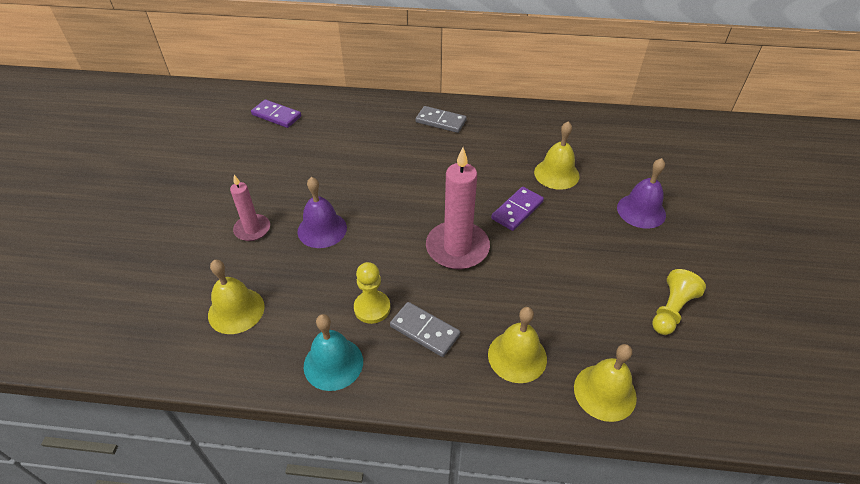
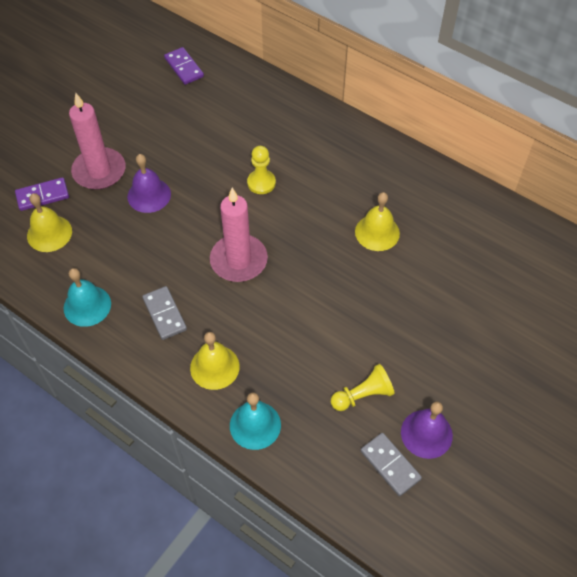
camera: 30 degrees right, 10 degrees up
(252, 229) = (99, 171): pink candle -> pink candle, size x1.71
(372, 308) = (141, 278): yellow pawn -> yellow pawn (261, 183)
(441, 121) = (318, 133): grey domino -> grey domino (390, 465)
(517, 210) = (313, 250): purple domino -> purple domino (42, 196)
(605, 392) = (255, 425): yellow bell -> turquoise bell
(641, 211) = (420, 302): purple bell -> purple bell (426, 433)

